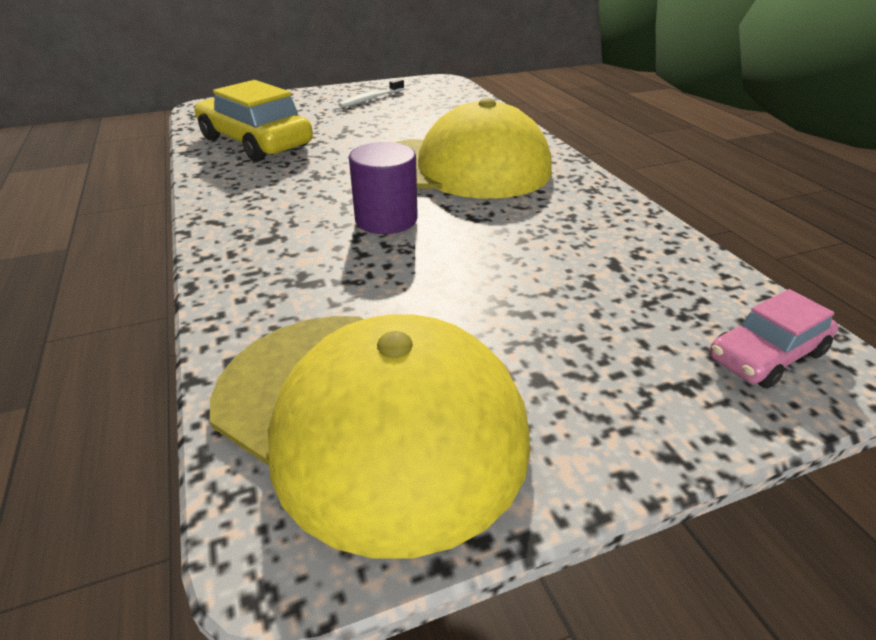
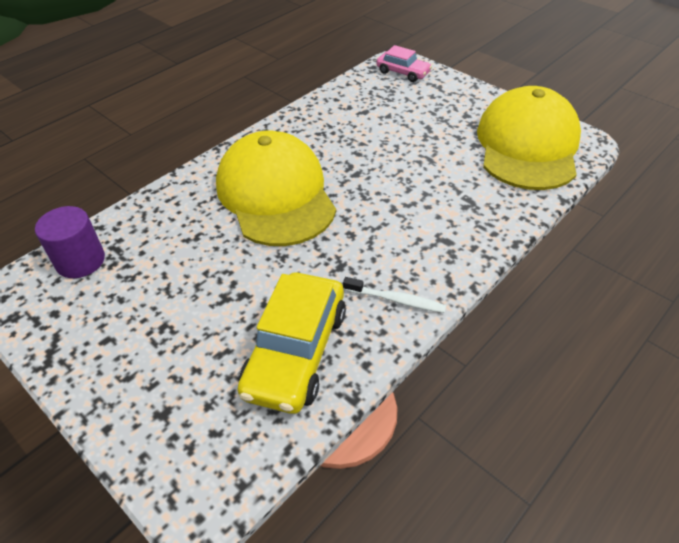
camera: 115 degrees left, 10 degrees up
(371, 99) = (110, 325): white toothbrush -> white toothbrush (396, 300)
(386, 219) = (380, 200): purple cylinder -> purple cylinder (80, 261)

